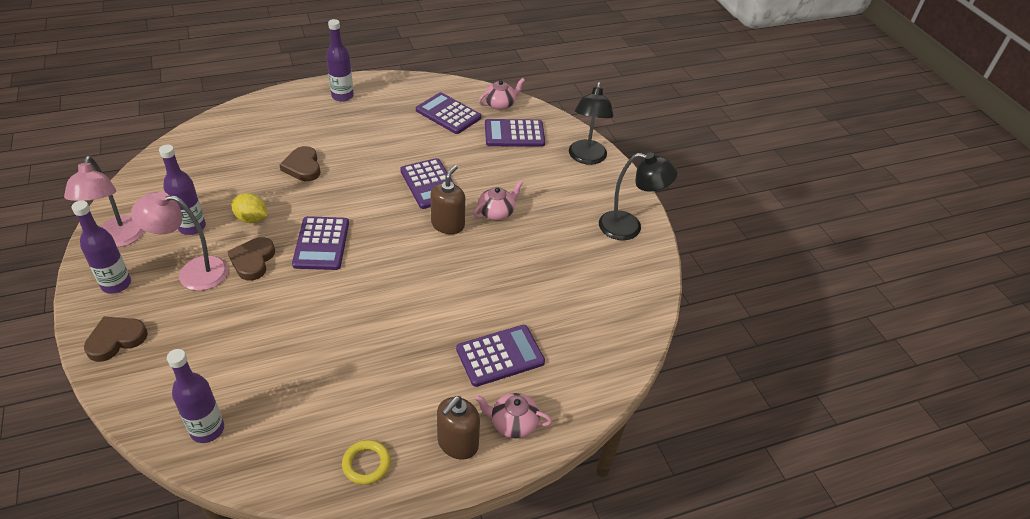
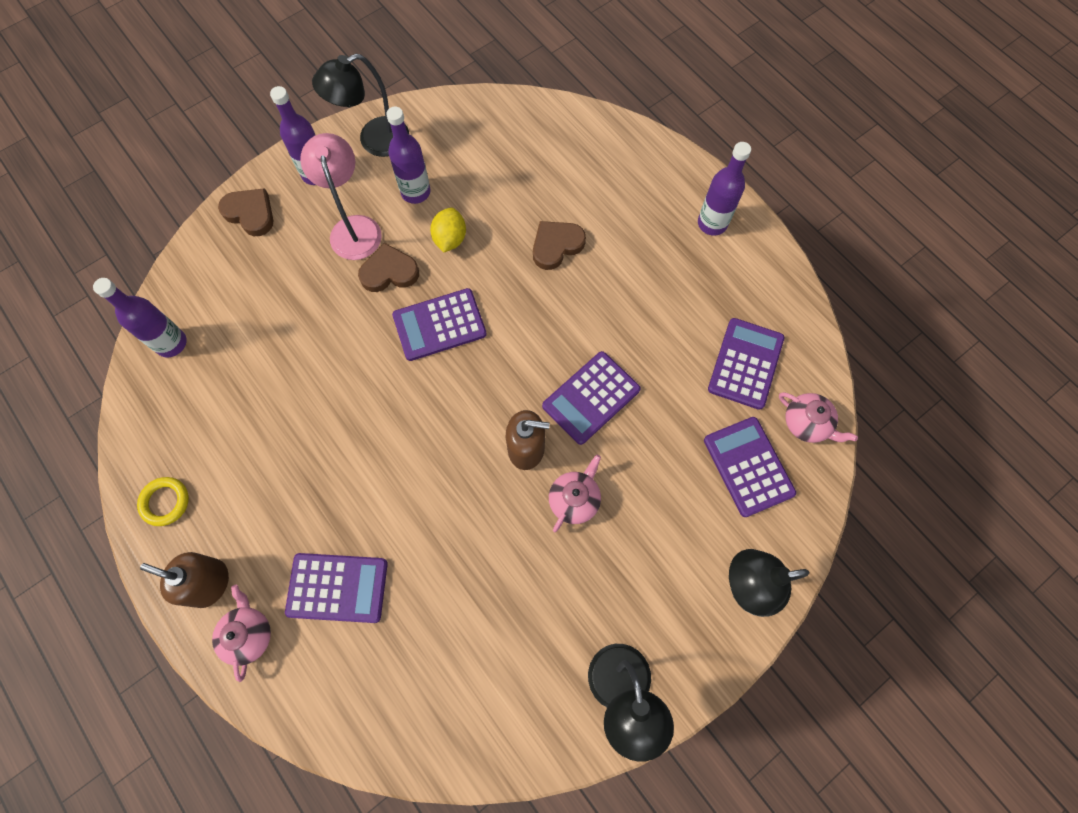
camera: 75 degrees right, 25 degrees up
(118, 239) = (374, 141): pink lamp -> black lamp
(496, 212) = (574, 499): pink teapot -> pink teapot turned 90 degrees counterclockwise
(500, 356) = (337, 587): purple calculator -> purple calculator turned 45 degrees counterclockwise

